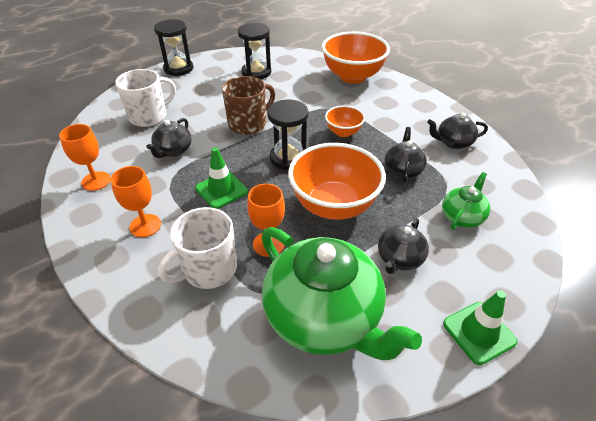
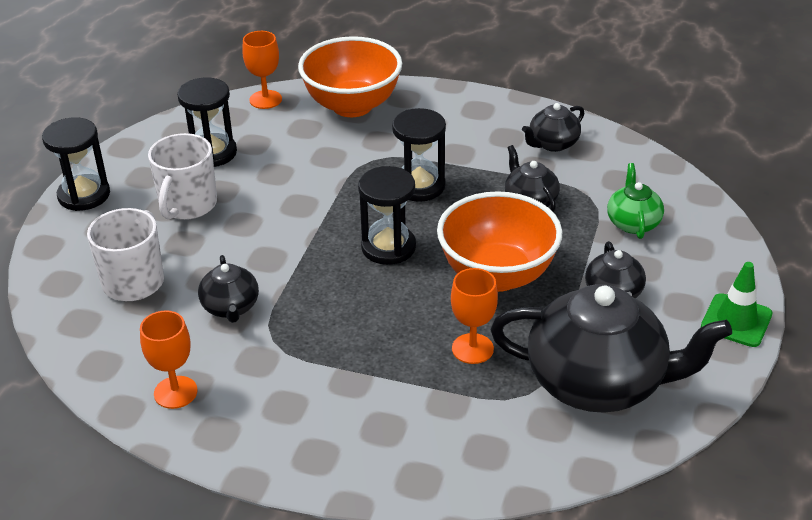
camera: 35 degrees left, 5 degrees down
(145, 225) = (310, 404): orange goblet -> orange goblet (265, 99)
(208, 269) = (439, 406): white mug -> white mug (187, 205)
(221, 190) = (352, 321): green traffic cone -> none
(248, 124) = (288, 228): brown mug -> none
(324, 317) = (598, 383): green teapot -> black teapot
(343, 132) = (419, 186): orange bowl -> black hourglass

